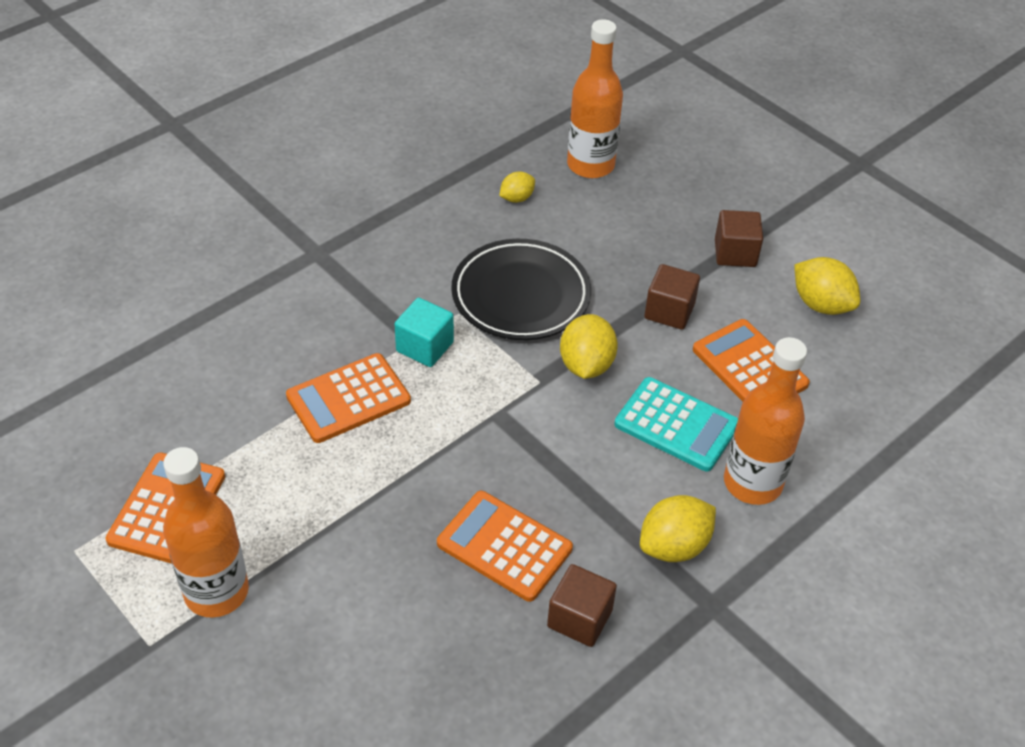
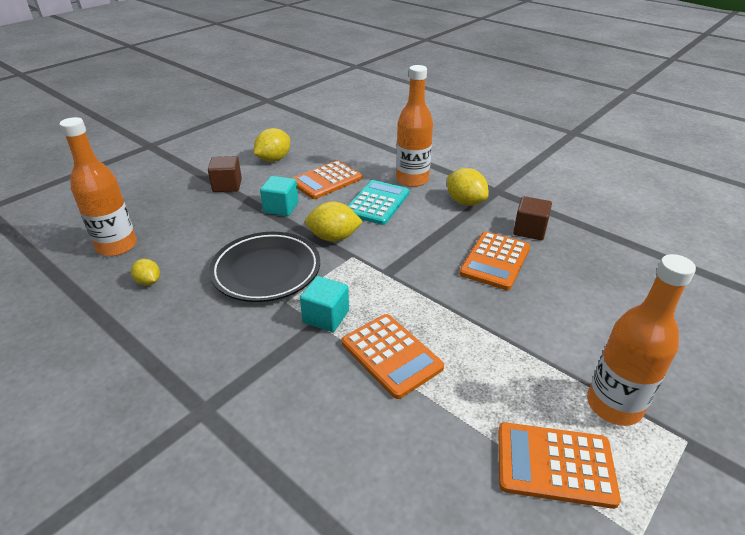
camera: 95 degrees left, 10 degrees down
(669, 311) = (281, 207): brown cube -> turquoise cube

